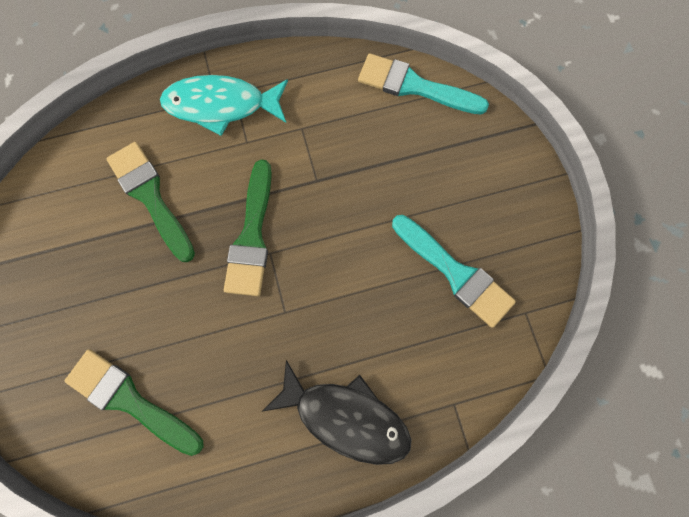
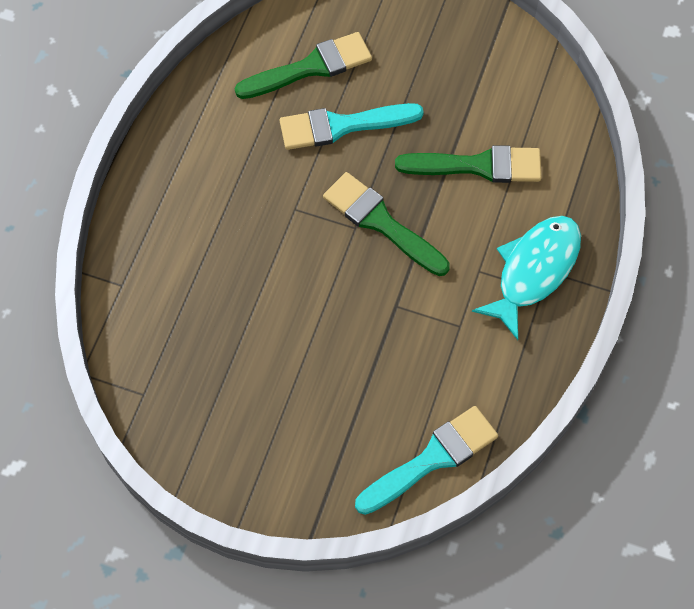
camera: 125 degrees right, 10 degrees down
(346, 417) = (177, 202): black fish -> none
(455, 273) = (222, 361): turquoise brush -> turquoise brush (343, 126)

